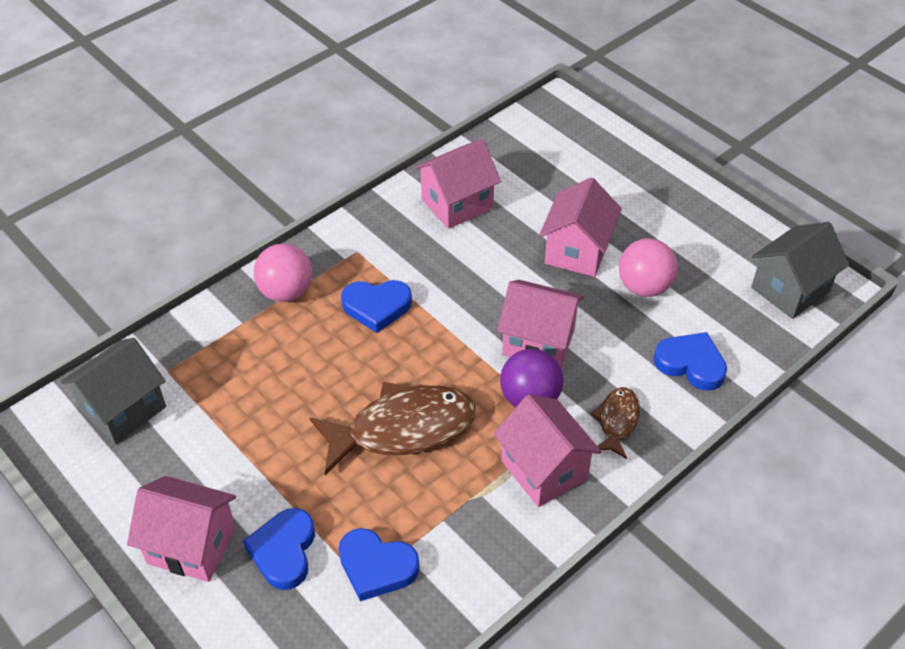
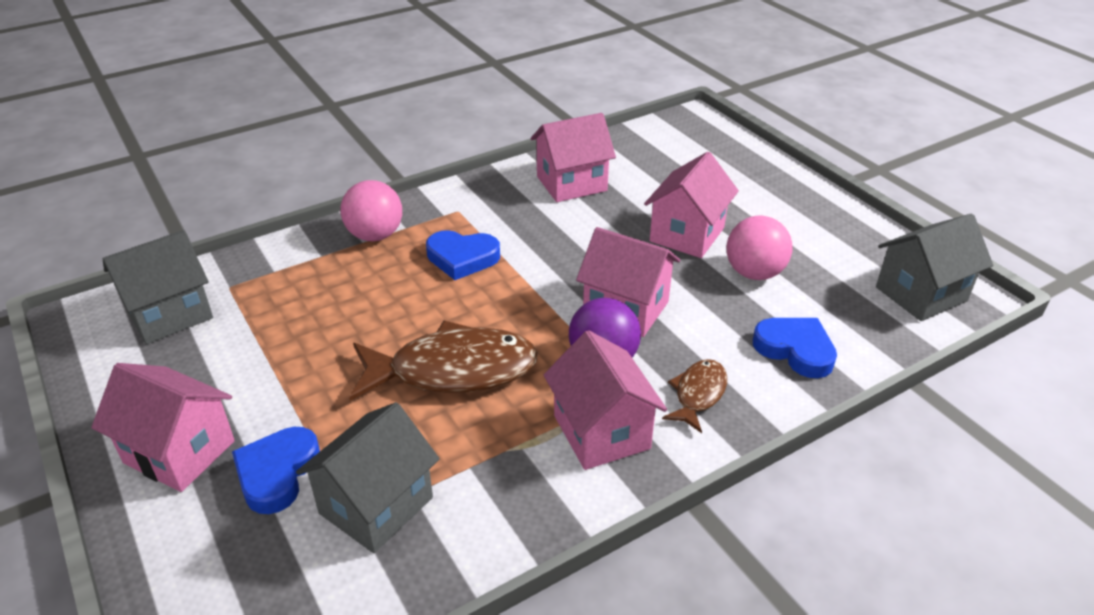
camera: 10 degrees right, 10 degrees down
(376, 567) = (376, 505): blue heart -> grey house

